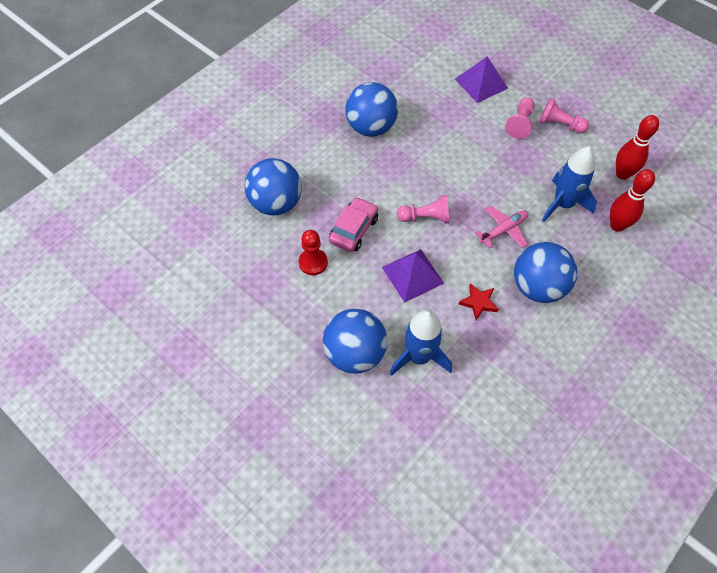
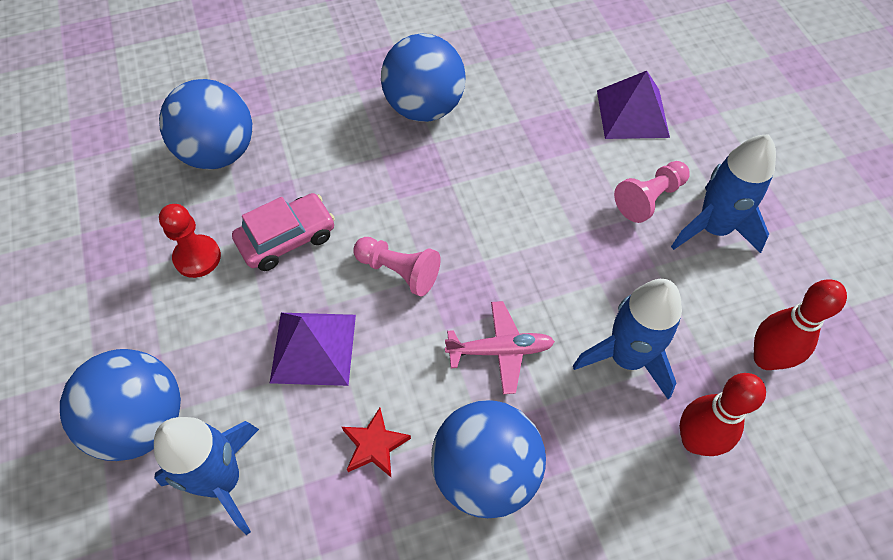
camera: 30 degrees right, 0 degrees up
(559, 124) = (713, 228): pink pawn -> blue rocket

